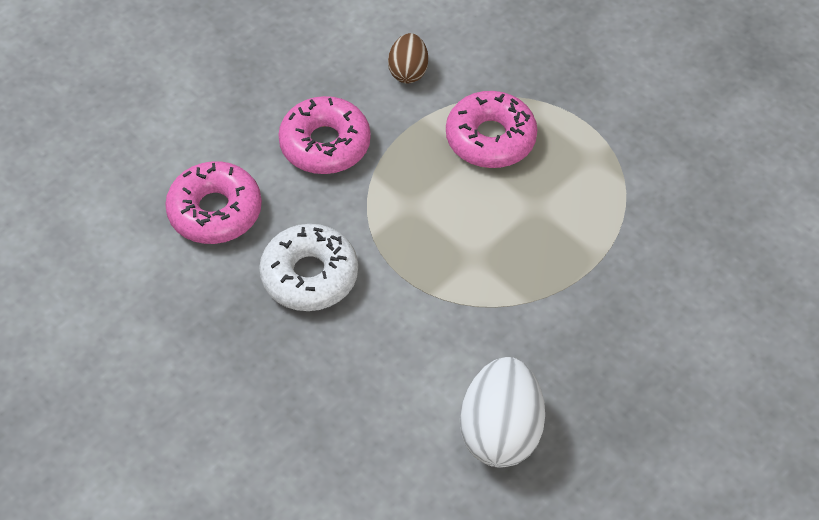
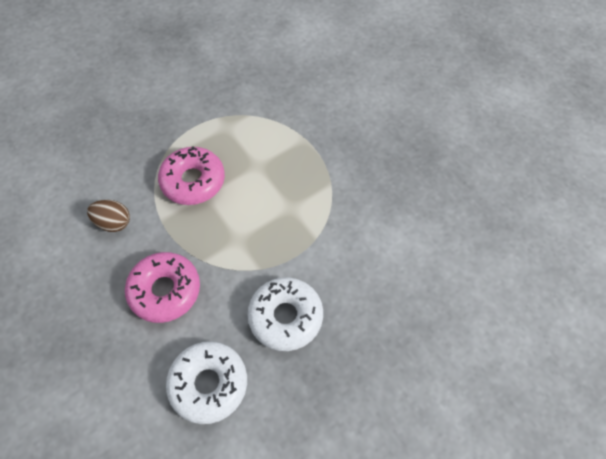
camera: 80 degrees left, 5 degrees up
(215, 211) = (208, 384): pink donut -> white donut
(500, 431) = (424, 215): white egg -> none

